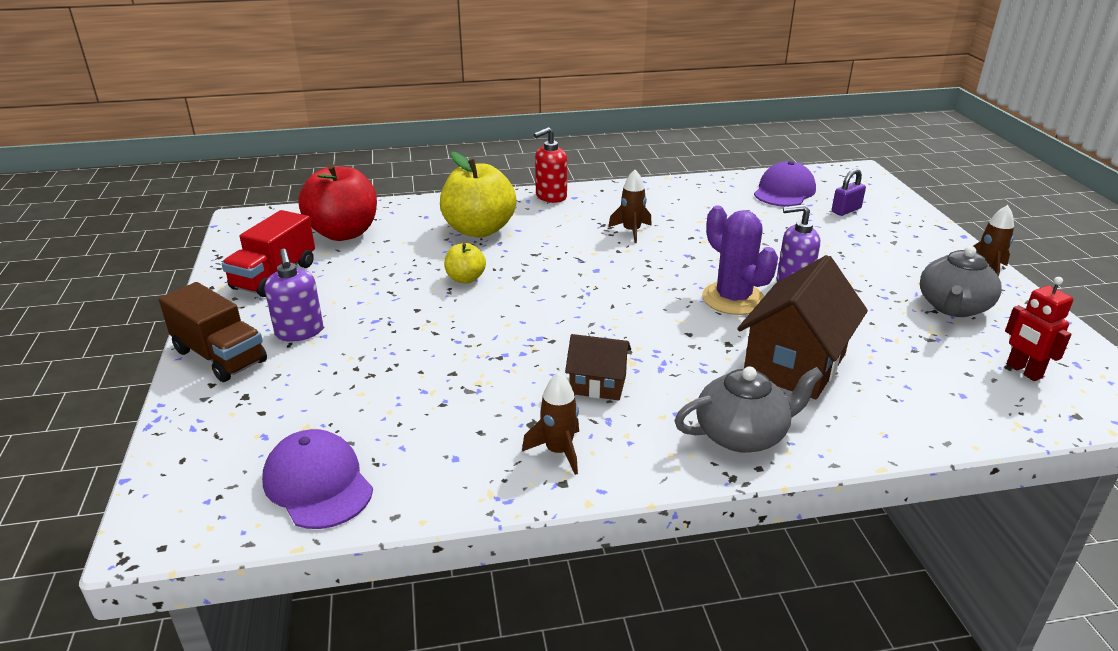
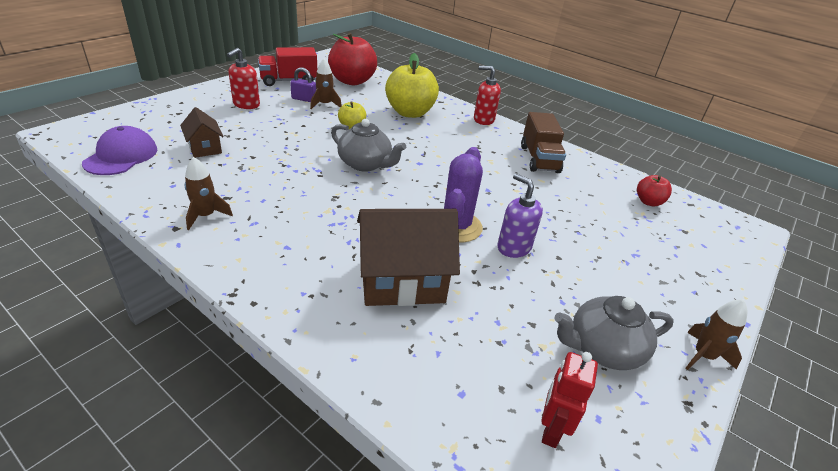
camera: 45 degrees right, 5 degrees up
(220, 356) = (205, 95): brown truck -> brown truck (539, 159)
(299, 332) = (246, 105): purple soap dispenser -> red soap dispenser
(598, 384) = (288, 206): brown house -> brown house (205, 148)
(631, 231) = (485, 159): brown rocket -> brown rocket (325, 104)
(742, 434) = (287, 283): grey teapot -> grey teapot (365, 164)
(784, 191) = (648, 202): purple cap -> red apple
(846, 210) = (672, 241): purple padlock -> purple padlock (304, 99)

